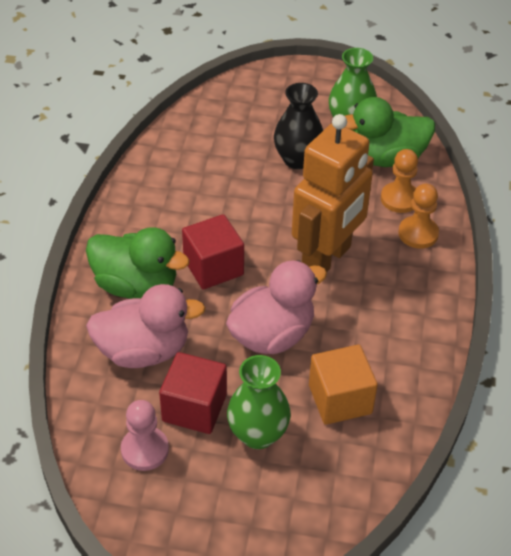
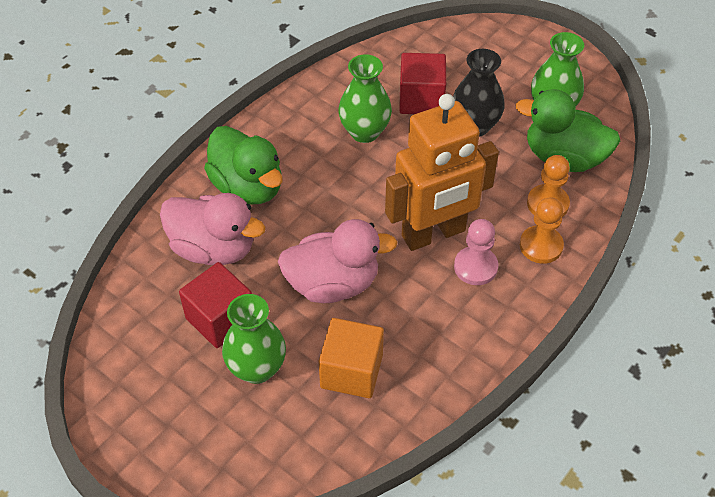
camera: 30 degrees right, 5 degrees up
(145, 450) = (155, 336): pink pawn -> pink pawn (475, 267)
(207, 199) = (364, 132): none -> green vase
(213, 267) = (325, 198): red cube -> red cube (421, 99)

